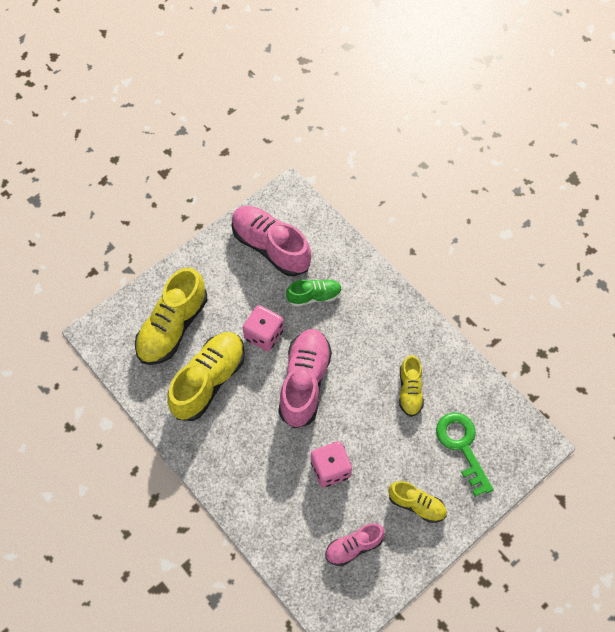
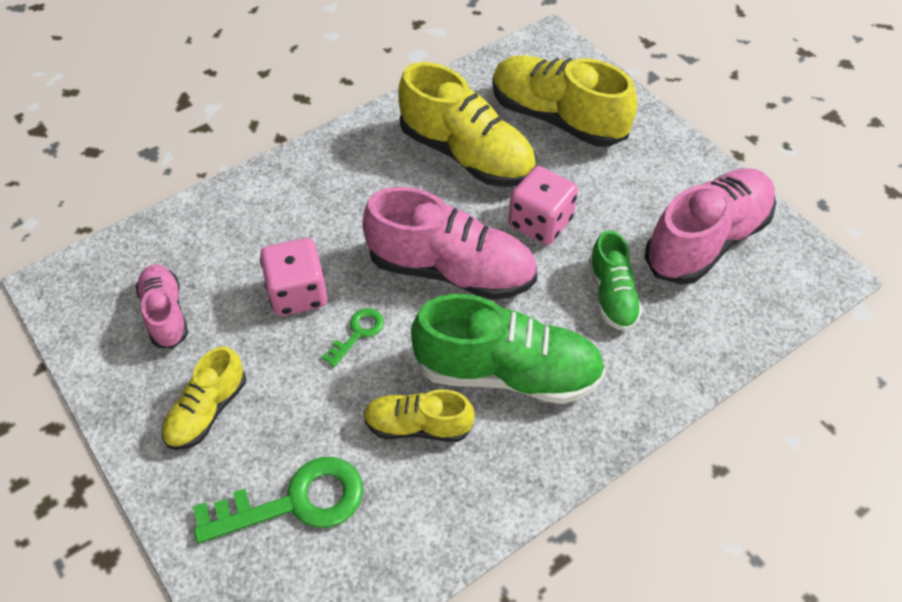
camera: 95 degrees right, 10 degrees down
(355, 430) = (358, 333): none -> green key
(371, 348) = (507, 372): none -> green shoe

